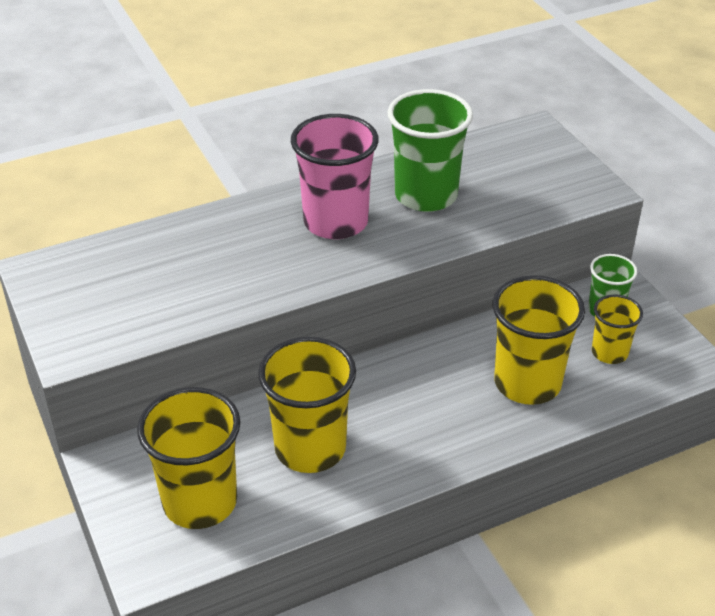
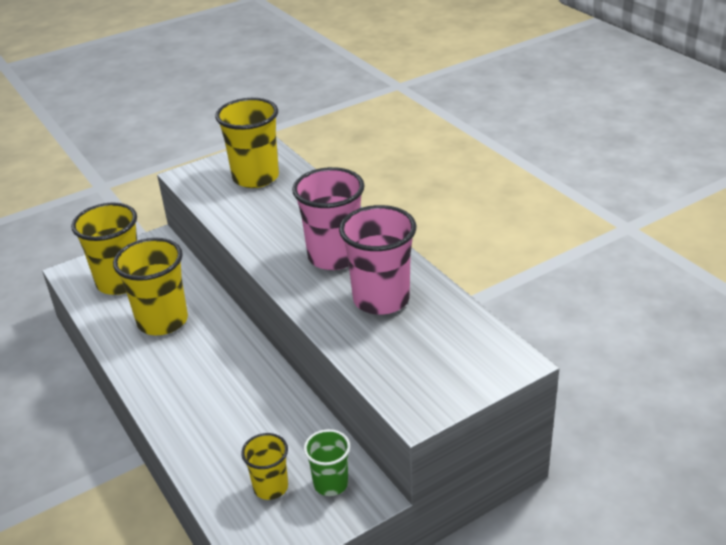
camera: 85 degrees right, 5 degrees down
(426, 195) = (381, 299): green cup -> pink cup
(527, 383) = (229, 431): yellow cup -> yellow cup (256, 177)

